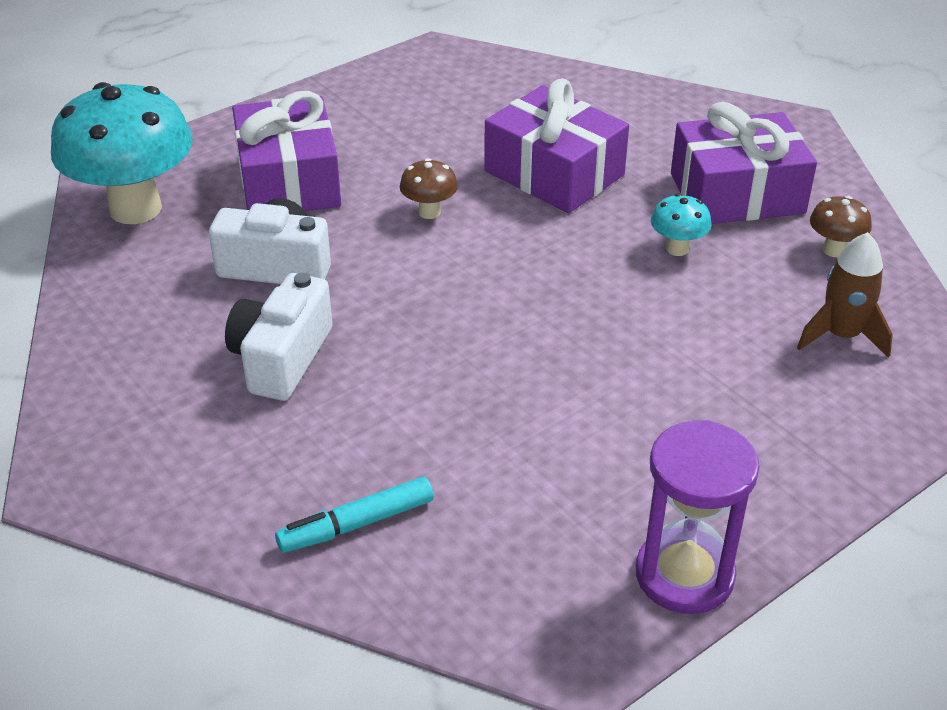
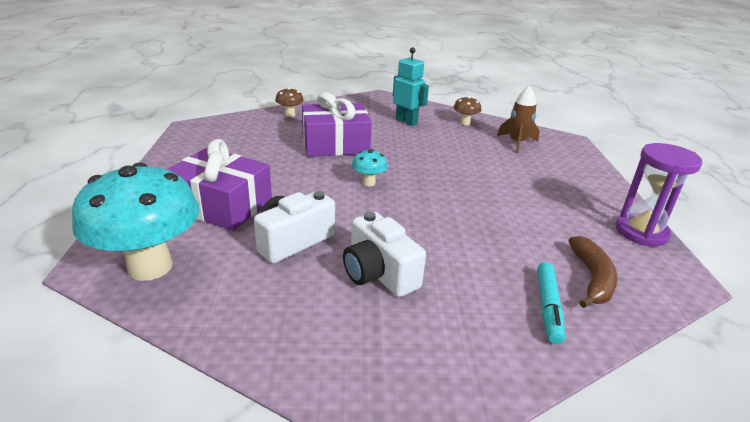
camera: 55 degrees left, 10 degrees down
(429, 212) = (316, 181): brown mushroom -> brown mushroom (290, 114)
(470, 549) = (592, 279): none -> brown banana
(677, 249) = (426, 145): turquoise mushroom -> turquoise mushroom (368, 183)
(737, 193) = (406, 121): purple gift -> turquoise robot

